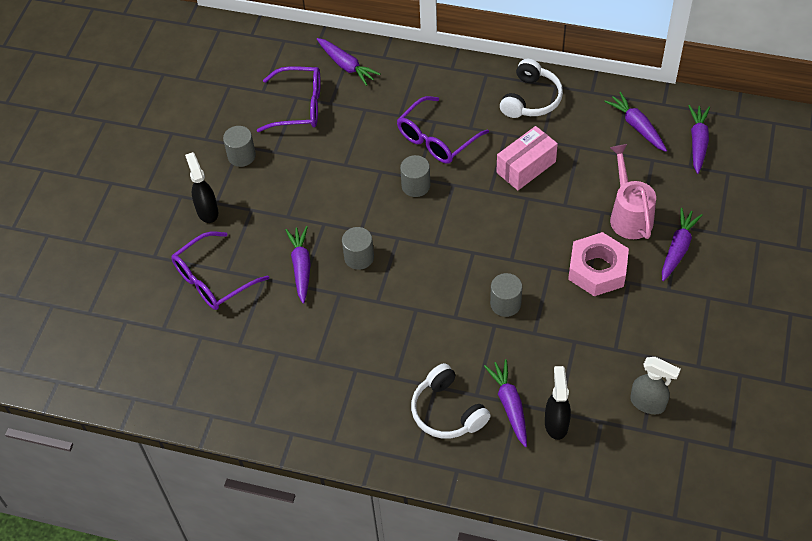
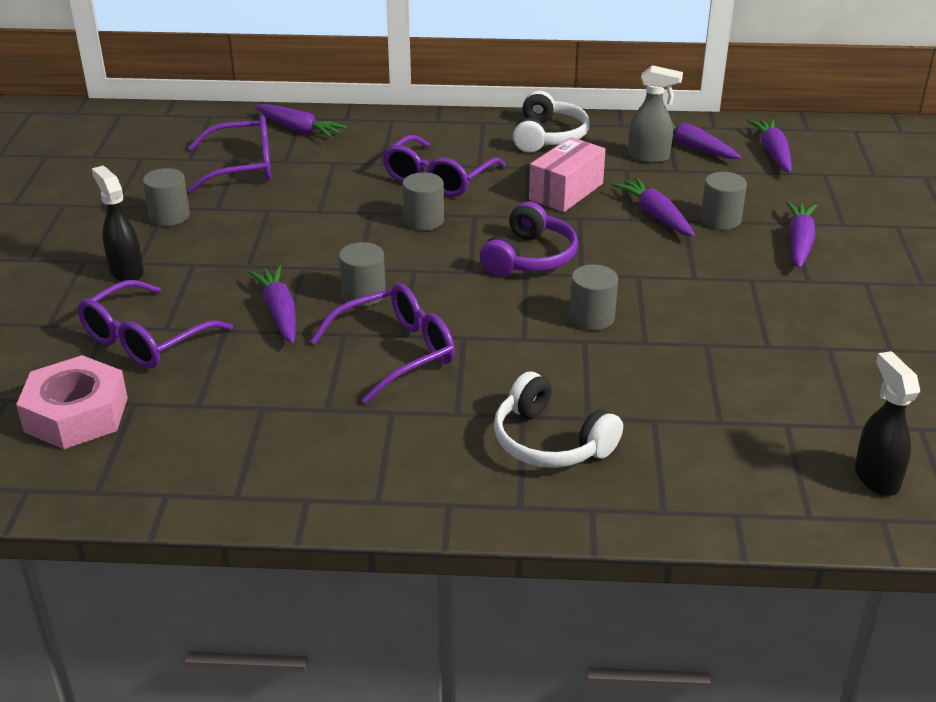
camera: 15 degrees left, 20 degrees down
(369, 316) = (397, 352): none -> purple glasses
(480, 236) = (530, 257): none -> purple headphones
(510, 405) = (643, 423): purple carrot -> purple carrot (655, 215)
(556, 423) = (721, 434): black spray bottle -> black spray bottle (876, 477)
(597, 269) = (703, 272): pink nut -> pink nut (76, 414)
(629, 215) = (720, 220): pink watering can -> grey cylinder
(648, 403) = (844, 396): grey spray bottle -> grey spray bottle (649, 157)

